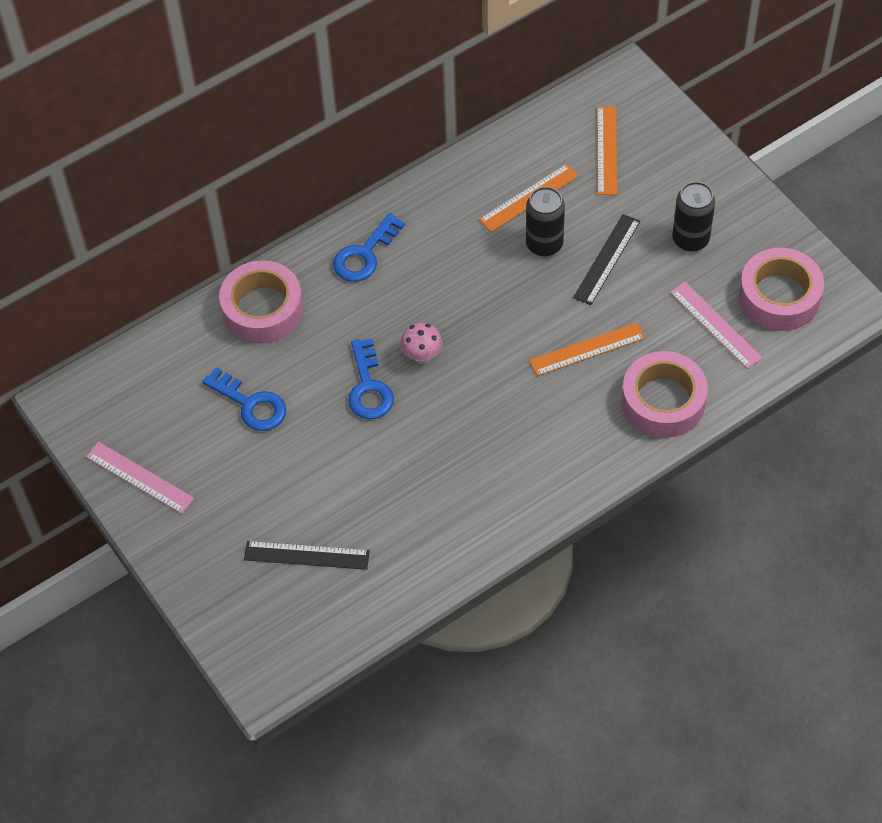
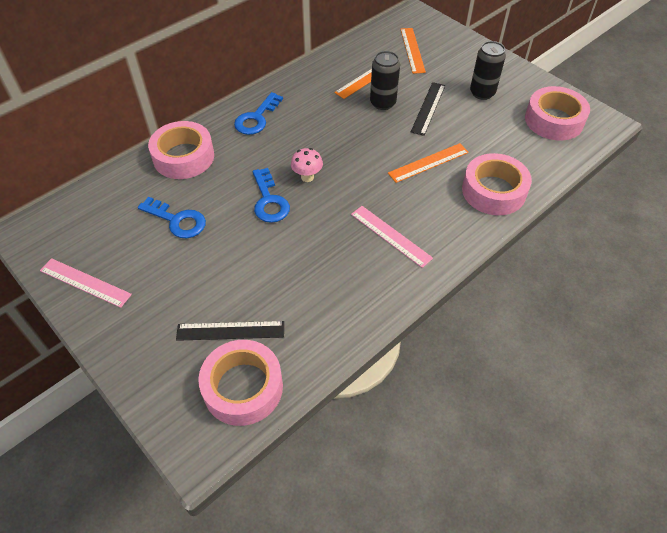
camera: 10 degrees left, 5 degrees down
(315, 622) = (243, 387): none -> pink tape
(715, 325) = (515, 140): pink ruler -> pink ruler (390, 236)

